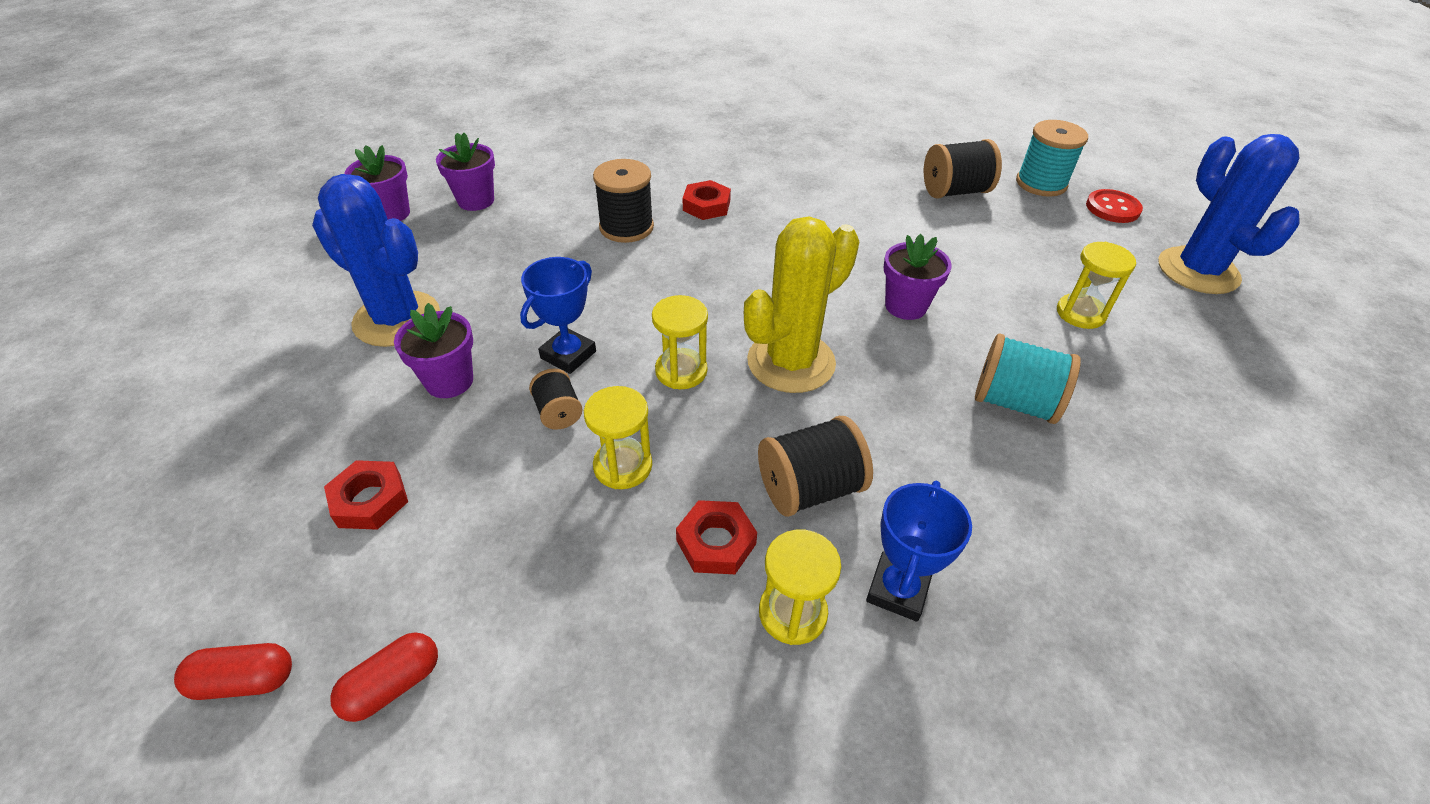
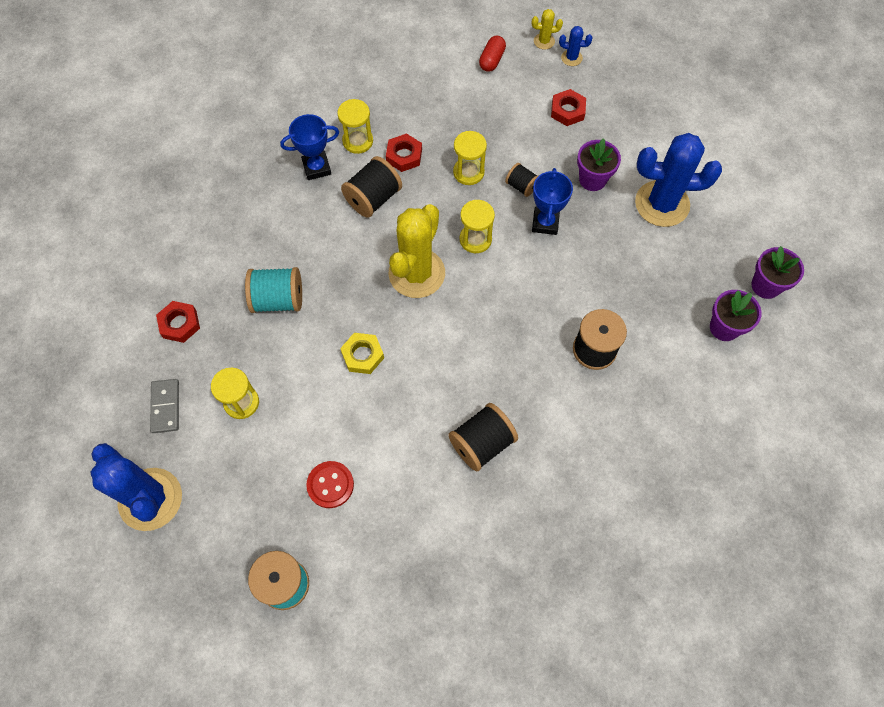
camera: 155 degrees right, 20 degrees up
(243, 608) = (571, 58): none -> blue cactus
(245, 680) = (544, 41): red capsule -> yellow cactus
(706, 205) = (554, 405): red nut -> red nut (180, 324)
(897, 590) = (316, 168): blue trophy -> blue trophy turned 75 degrees clockwise
(905, 306) = (362, 355): purple flower pot -> yellow nut
(955, 191) = (360, 529): black spool -> black spool (482, 443)
(1112, 208) = (217, 569): red button -> red button (330, 485)
(1190, 341) = (165, 406): none -> grey domino

